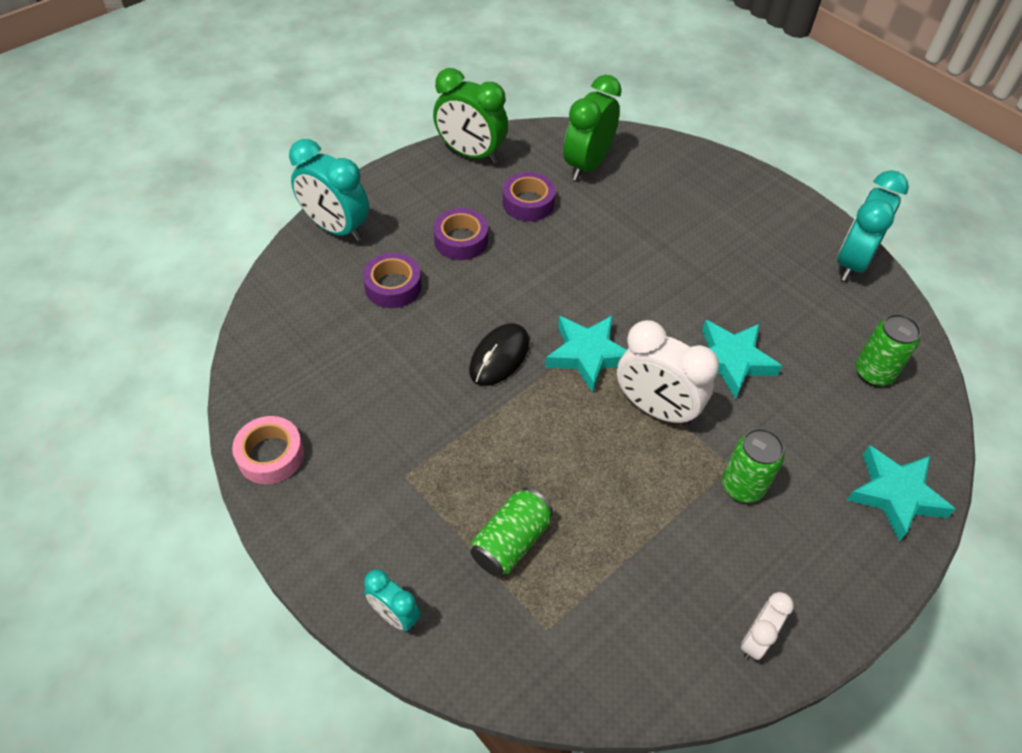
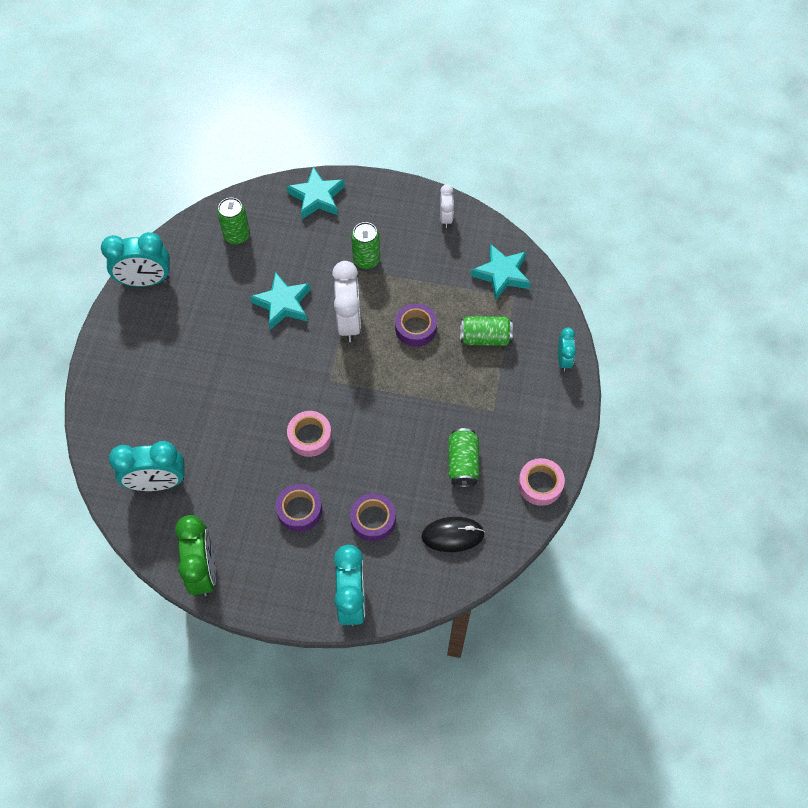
camera: 125 degrees left, 10 degrees up
(372, 399) = (463, 463): none -> green can
(499, 357) = (378, 420): black mouse -> black mouse (452, 535)
(528, 203) = (229, 494): purple tape -> purple tape (415, 328)
(533, 290) = (310, 436): none -> pink tape
(587, 165) = (157, 482): green clock -> turquoise clock
(588, 355) = (338, 376): turquoise star -> turquoise star (501, 274)
(755, 640) = (446, 218): white clock -> white clock turned 90 degrees counterclockwise

